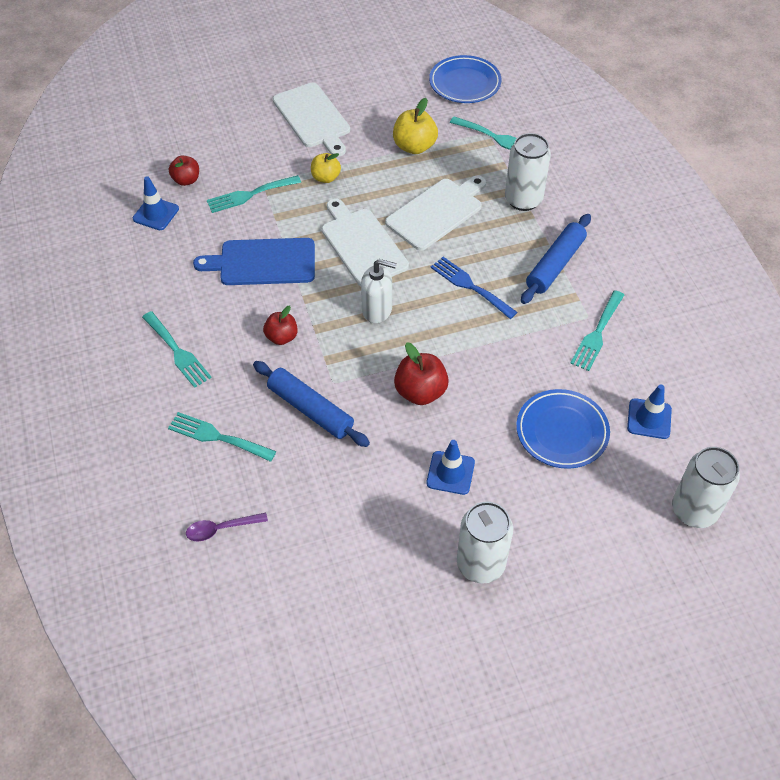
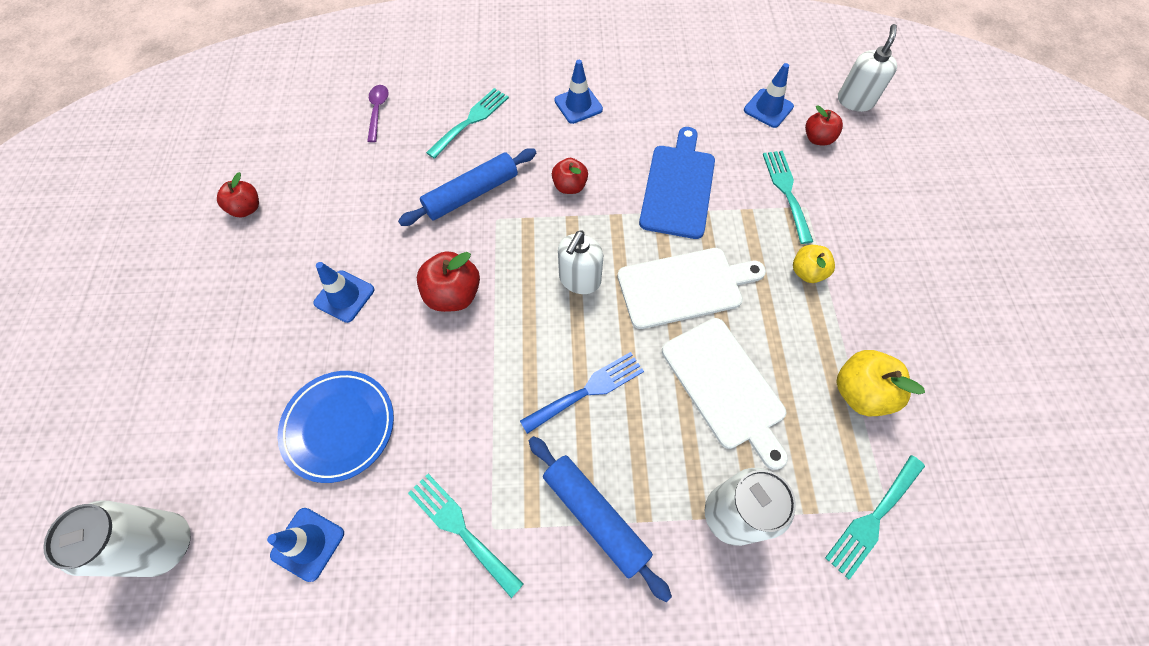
camera: 105 degrees right, 10 degrees up
(136, 160) = (855, 101): none -> white soap dispenser
(177, 352) = (578, 105): turquoise fork -> blue traffic cone
(313, 118) = (924, 279): white cutting board -> none
(383, 602) = (247, 208): none -> red apple
(464, 83) = (1010, 509): blue plate -> none
(480, 564) = (235, 295): white can -> none

